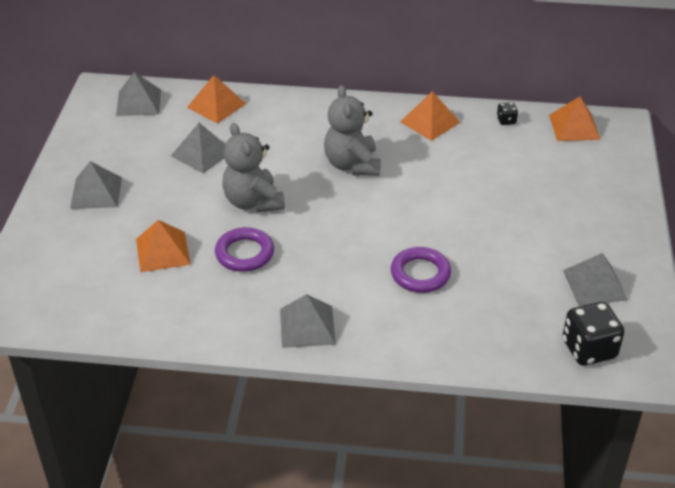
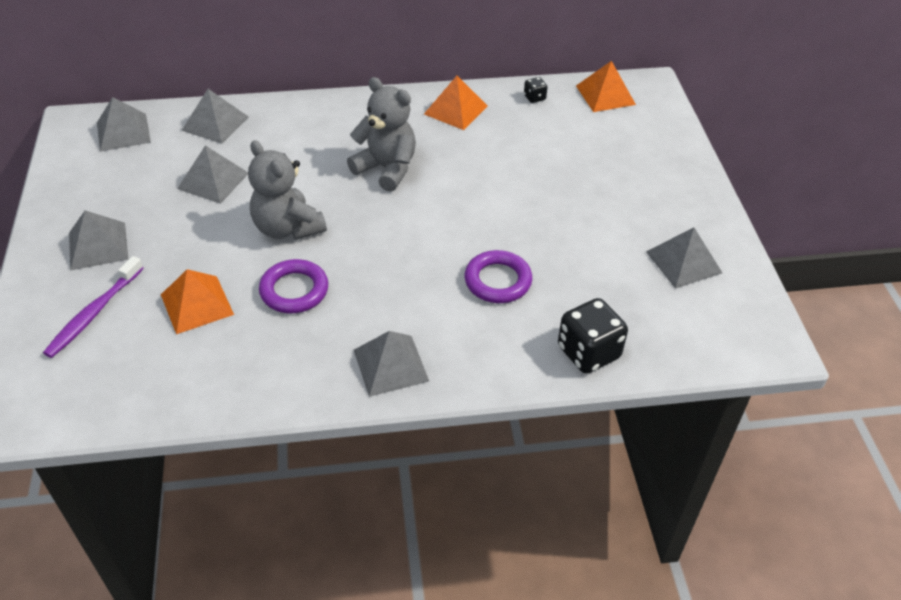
camera: 15 degrees left, 5 degrees up
(80, 245) = (94, 313): none -> purple toothbrush
(216, 105) = (215, 123): orange pyramid -> grey pyramid
(352, 165) = (386, 169): grey teddy bear -> grey teddy bear turned 150 degrees clockwise
(589, 349) = (702, 335): black dice -> black dice (588, 352)

